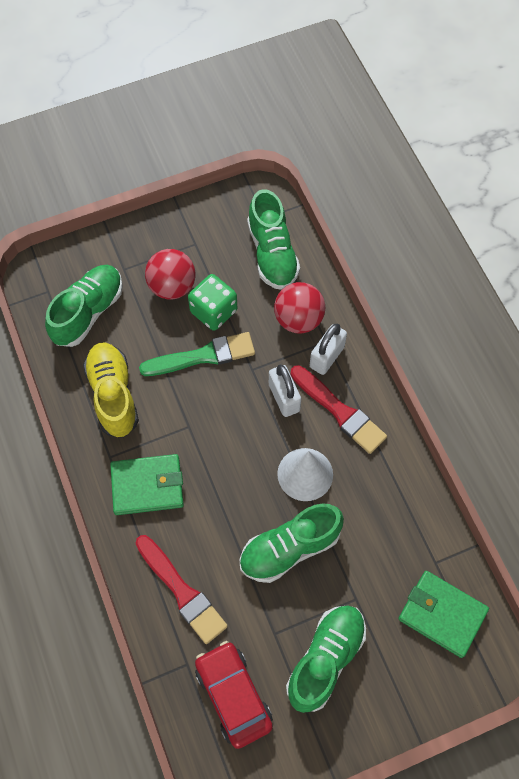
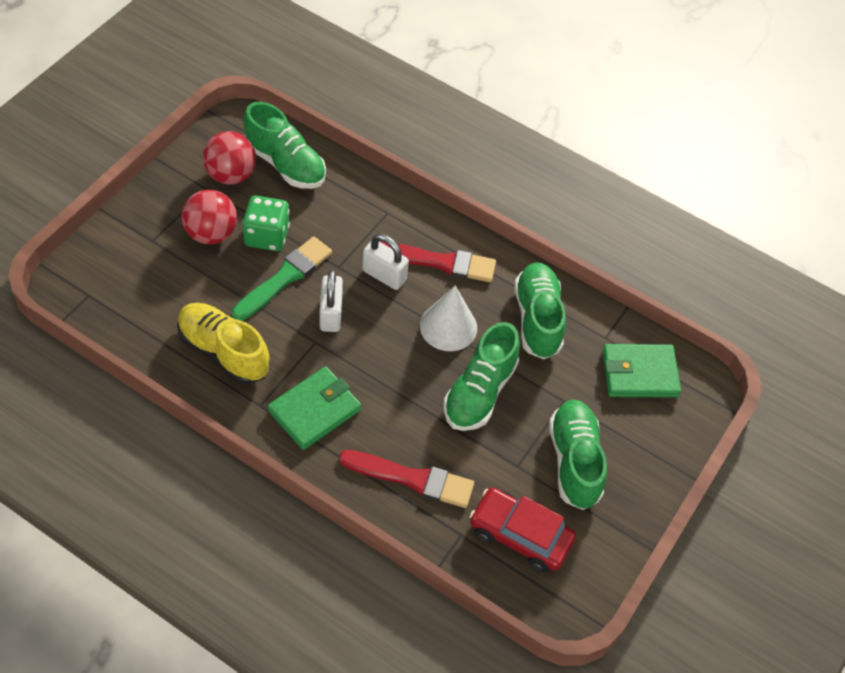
camera: 40 degrees left, 10 degrees down
(88, 312) = (144, 293): green shoe -> green shoe (537, 319)
(298, 319) = (349, 206): red ball -> red ball (231, 175)
(327, 357) = (397, 224): white padlock -> white padlock (331, 314)

